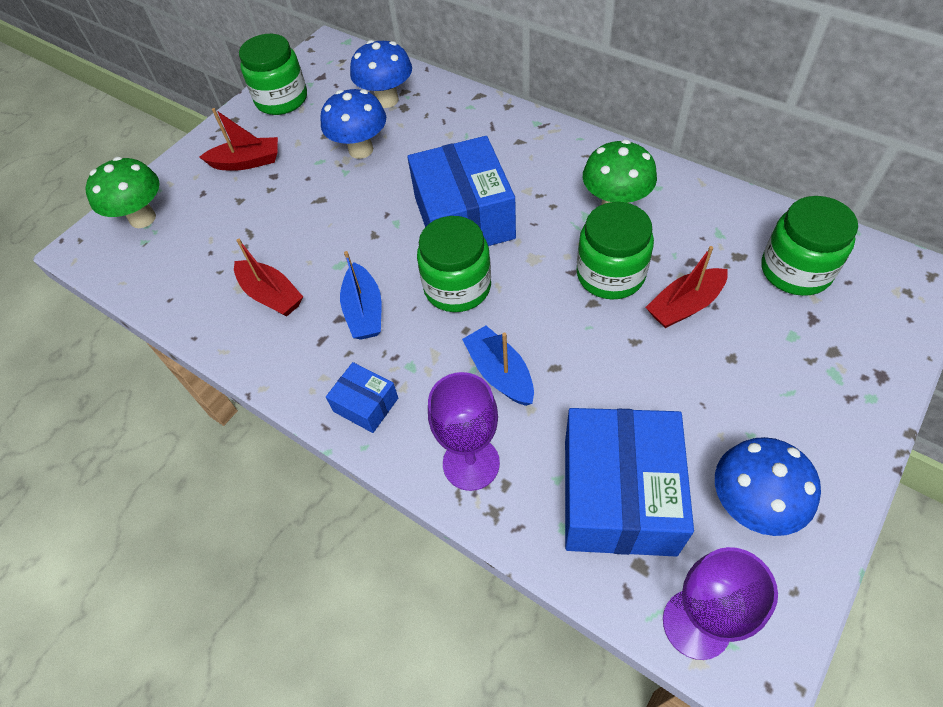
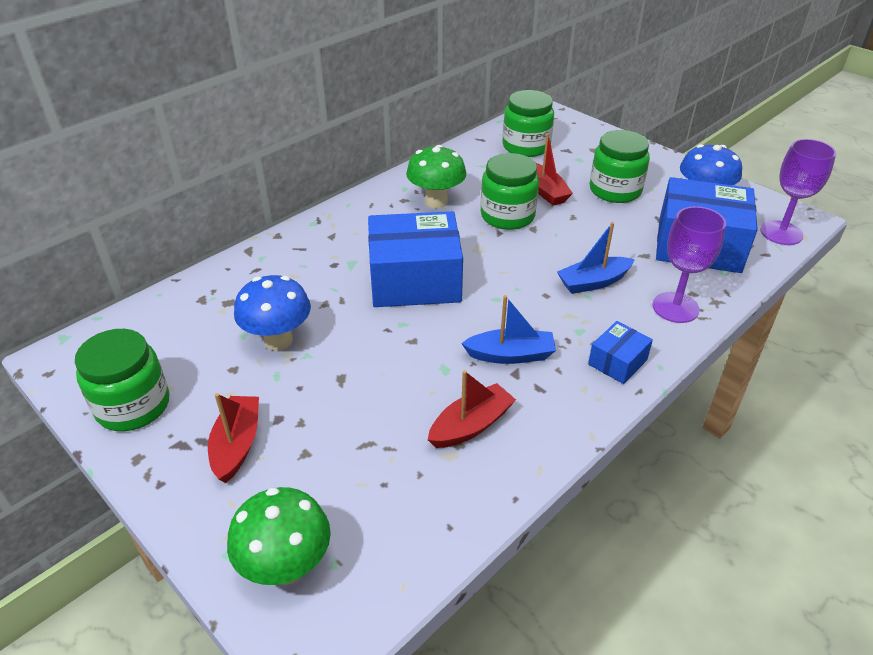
camera: 85 degrees left, 15 degrees down
(387, 100) = (207, 313): blue mushroom -> none
(457, 287) = (497, 294): green jar -> green jar (615, 190)

